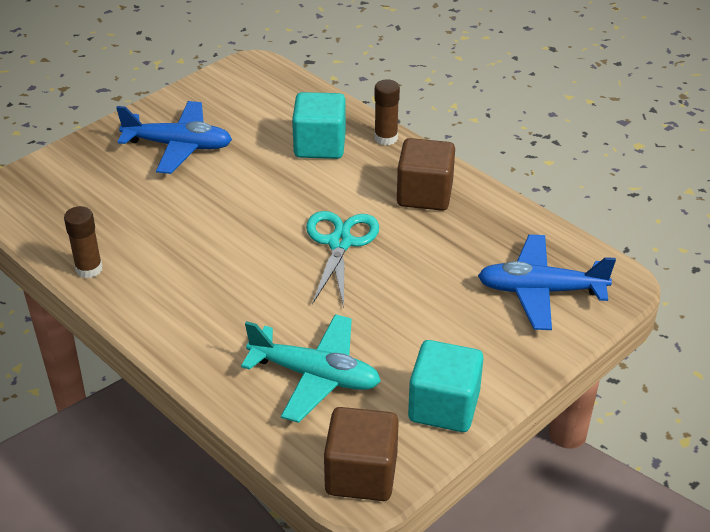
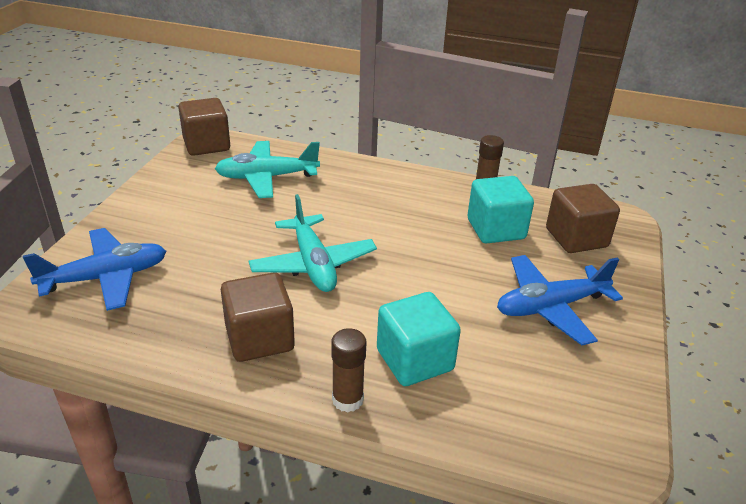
camera: 150 degrees right, 5 degrees down
(74, 190) = (576, 238): none -> brown cube
(340, 243) = (313, 264): turquoise scissors -> turquoise plane
(444, 406) = (167, 184): turquoise cube -> turquoise cube (496, 229)

